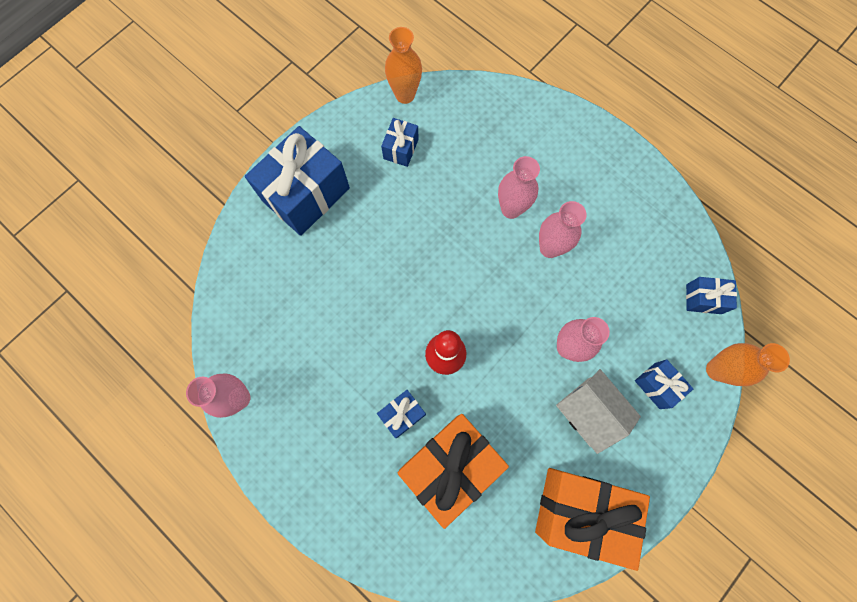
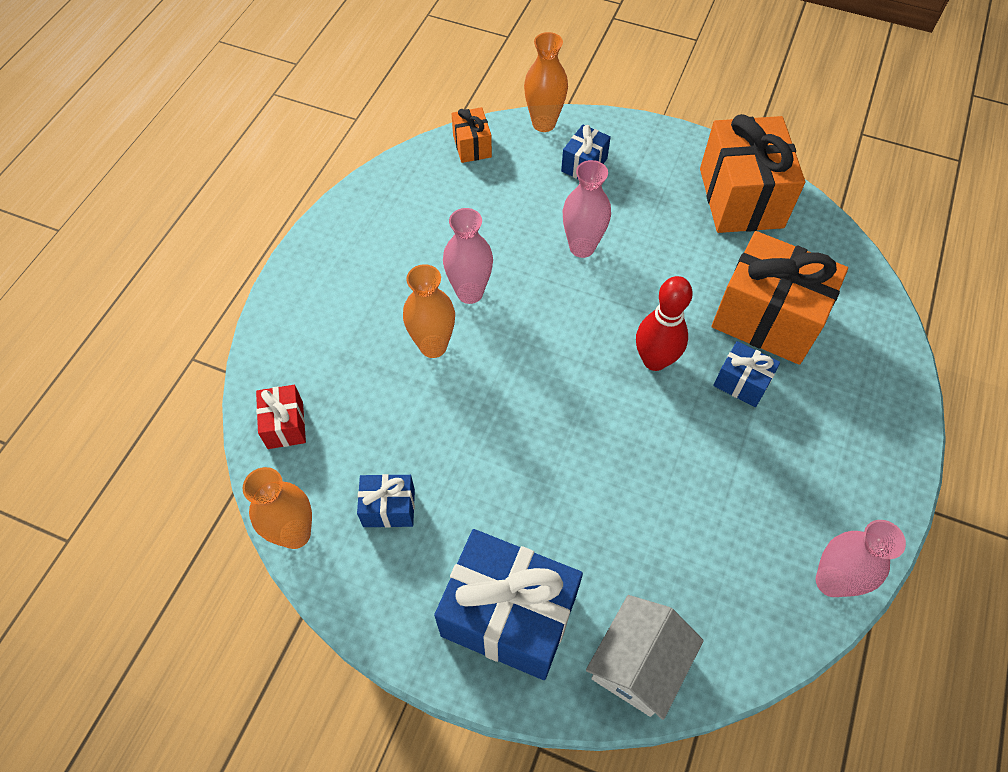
camera: 110 degrees left, 15 degrees down
(482, 105) = (285, 425): none -> red gift
(511, 209) = (433, 346): pink vase -> orange vase
(589, 411) = (641, 213): white house -> white house (638, 664)
(703, 299) = (472, 146): blue gift -> orange gift

